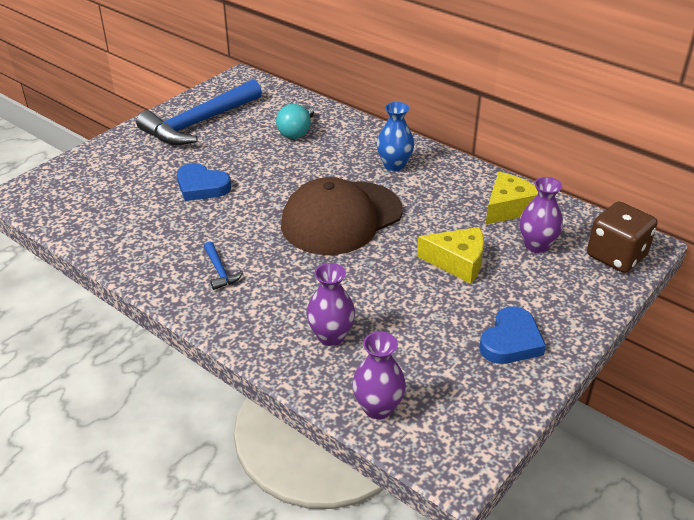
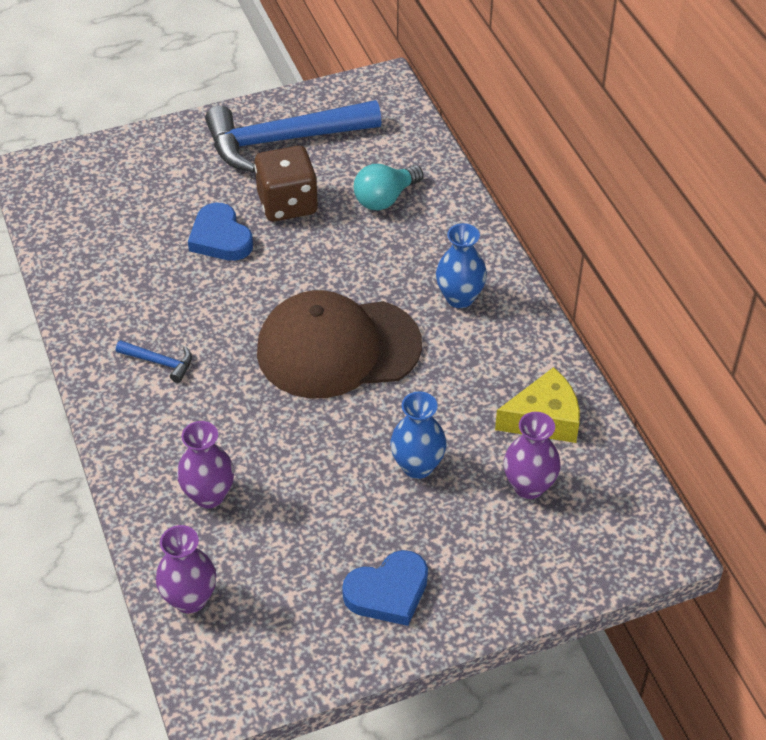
camera: 30 degrees right, 10 degrees up
(220, 271) = (159, 362): blue hammer -> blue hammer turned 75 degrees counterclockwise
(457, 262) = (417, 466): yellow cheese -> blue vase
(616, 256) = (612, 544): brown dice -> brown dice (287, 204)

